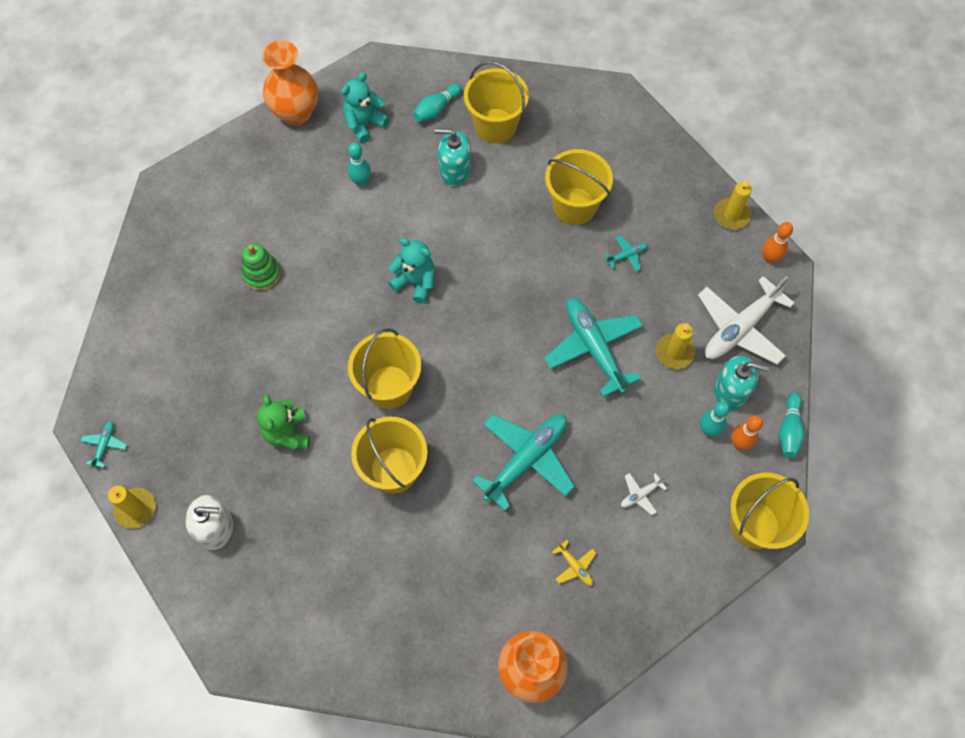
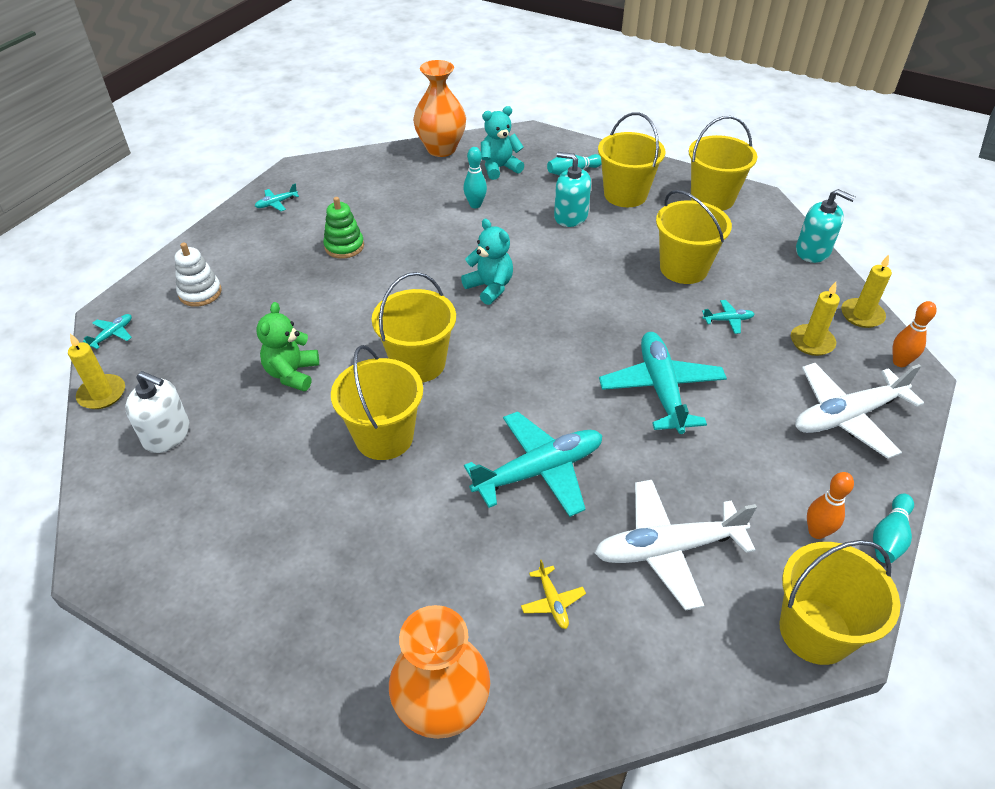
camera: 20 degrees right, 20 degrees down
(157, 372) = (200, 293): none -> white stacking toy
(168, 238) = (276, 203): none -> turquoise plane
(575, 107) = (712, 198): none -> yellow bucket
(640, 494) = (667, 549): white plane -> white plane, size x2.35
(674, 352) = (757, 418): yellow candle -> yellow candle (812, 342)
(708, 430) = (778, 506): turquoise bowling pin -> none
(730, 391) = (819, 474): turquoise soap dispenser -> turquoise soap dispenser (813, 251)

